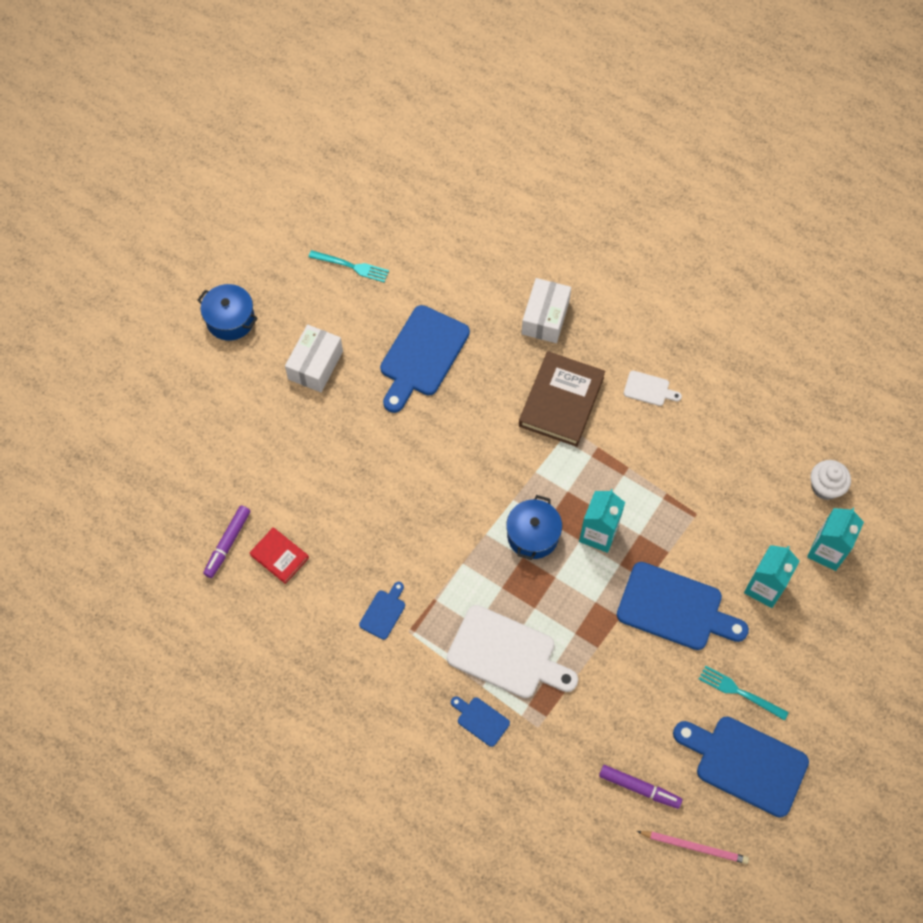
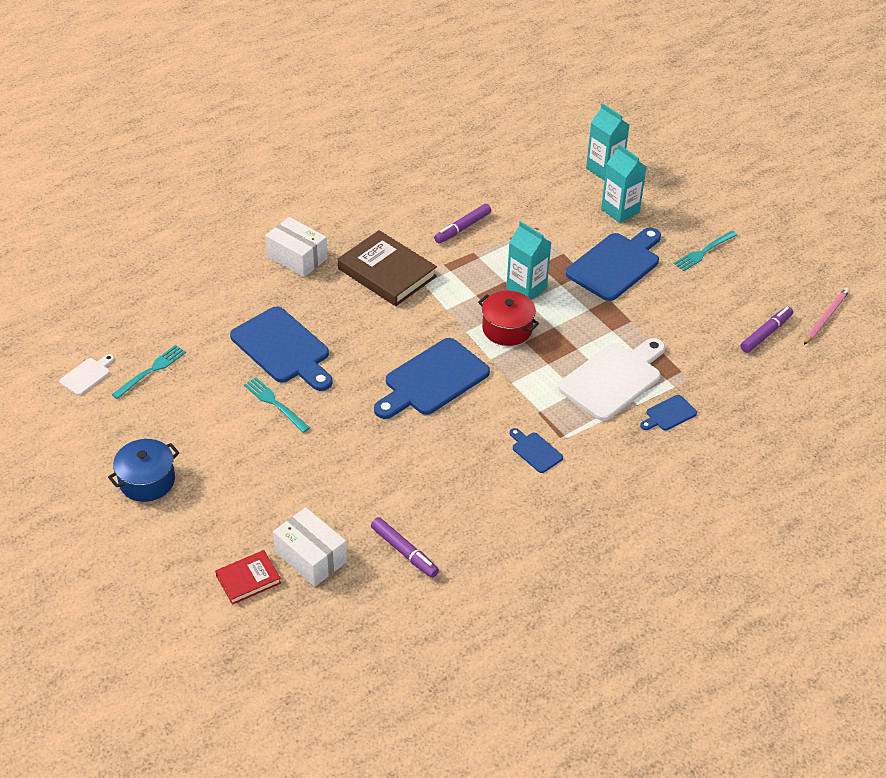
camera: 70 degrees left, 20 degrees down
(279, 556) = (439, 513): red book -> red book (248, 579)
(315, 365) = (244, 428): white box -> white box (311, 557)
(353, 377) = (275, 403): none -> turquoise fork
(533, 535) = (507, 329): blue pot -> red pot
(649, 389) = (406, 218): white cutting board -> white cutting board (87, 375)
(659, 445) = (462, 228): none -> purple marker
(745, 764) = (765, 267): blue cutting board -> blue cutting board (433, 380)
(825, 487) = (549, 152): white cupcake -> none

